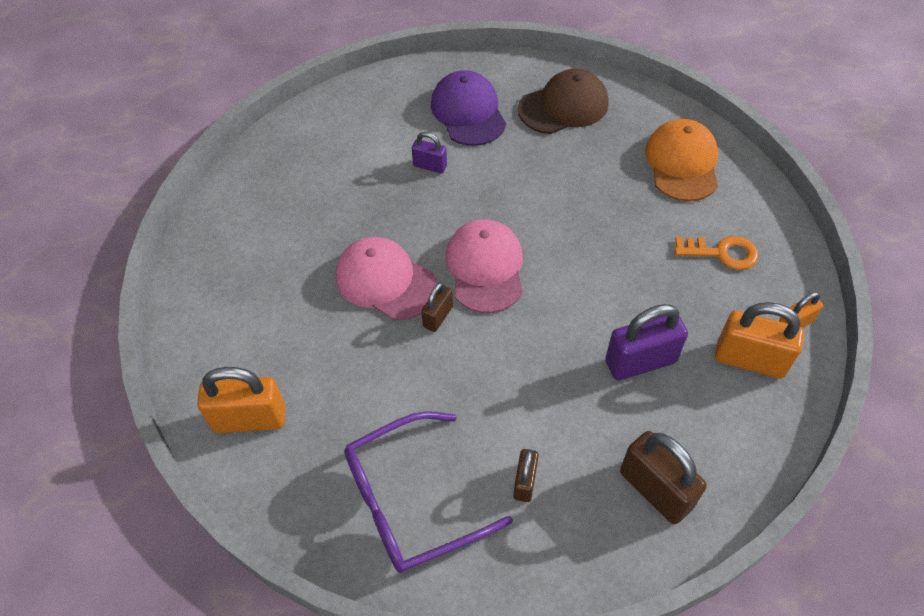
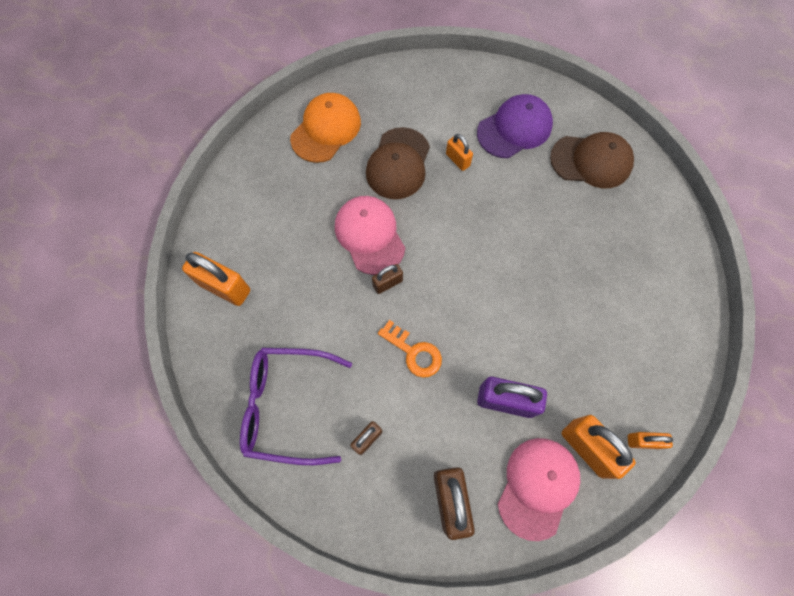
camera: 30 degrees right, 15 degrees up
(369, 198) = (398, 164): none -> brown cap
(430, 166) = (457, 160): purple padlock -> orange padlock
(468, 112) = (514, 129): purple cap -> purple cap turned 45 degrees clockwise
(485, 268) = (444, 264): pink cap -> pink cap (538, 487)
(682, 163) = (651, 260): orange cap -> orange cap (326, 129)
(721, 253) = (628, 351): orange key -> orange key (414, 352)

